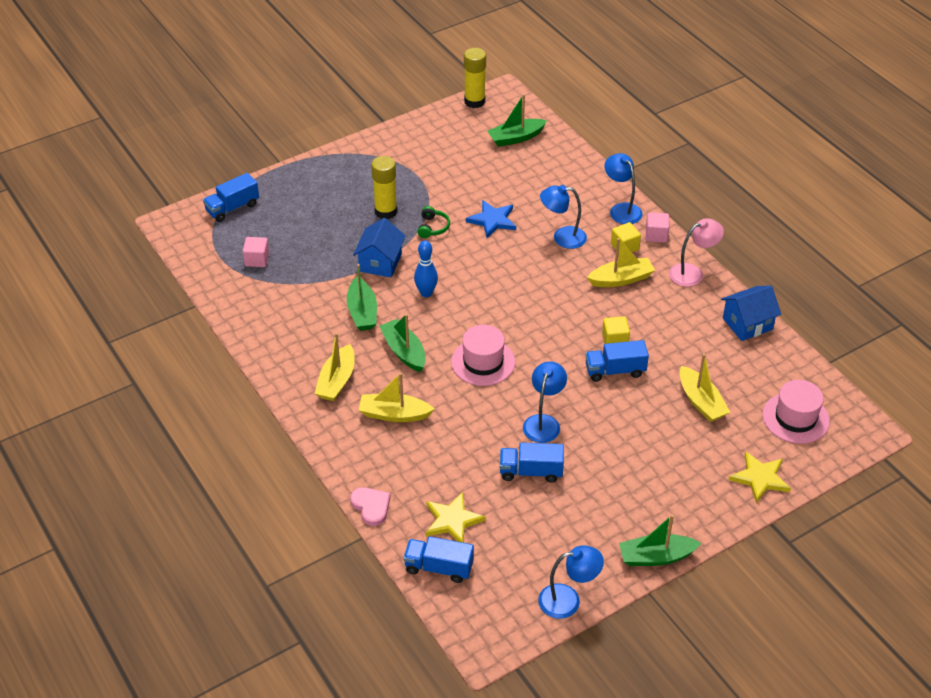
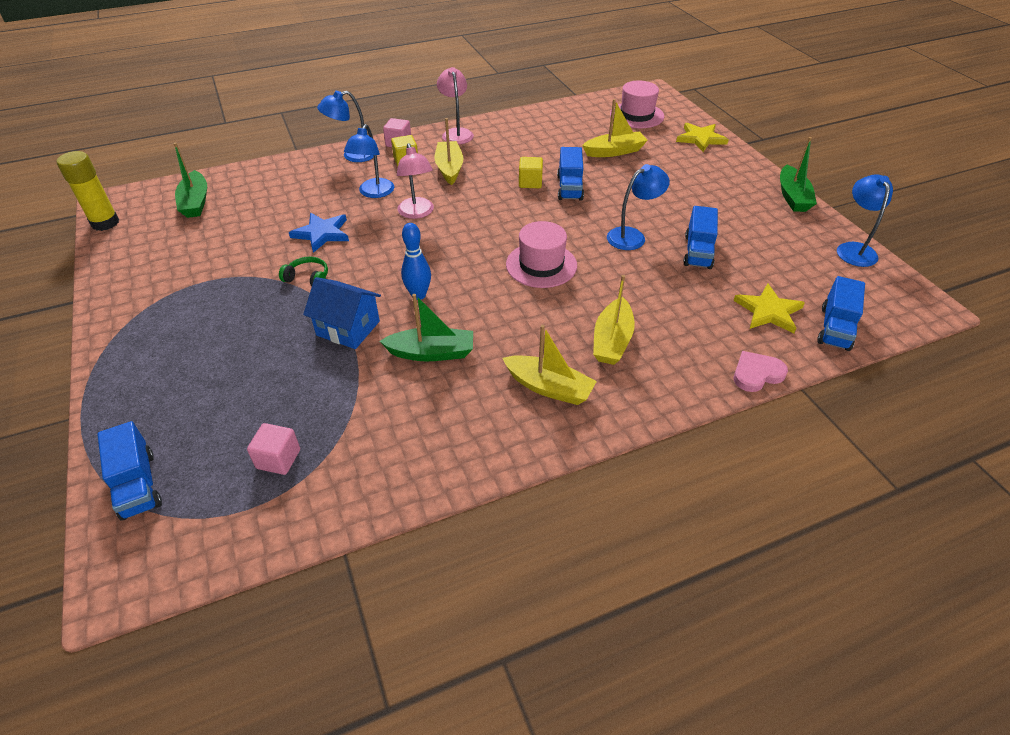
camera: 80 degrees left, 0 degrees up
(386, 211) = (255, 314): yellow glue stick -> none
(404, 351) = (511, 322): green boat -> none
(539, 271) = (417, 213): none -> pink lamp
(543, 422) = (632, 236): blue lamp -> blue lamp turned 120 degrees clockwise
(747, 324) = (527, 118): blue house -> none

